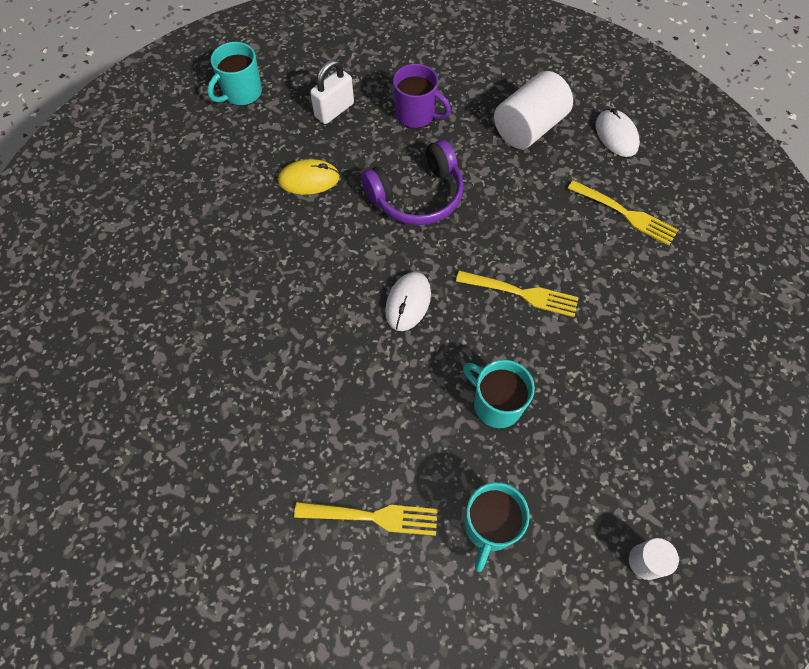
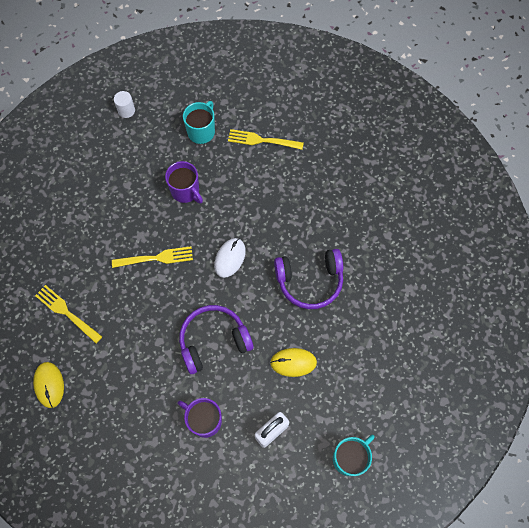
camera: 175 degrees left, 5 degrees up
(285, 279) = (310, 281): none -> purple headphones
(496, 404) = (186, 191): turquoise mug -> purple mug
(520, 293) = (155, 258): yellow fork -> yellow fork turned 150 degrees clockwise
(529, 128) = (116, 398): white cylinder -> none
(616, 135) = (49, 385): white mouse -> yellow mouse

